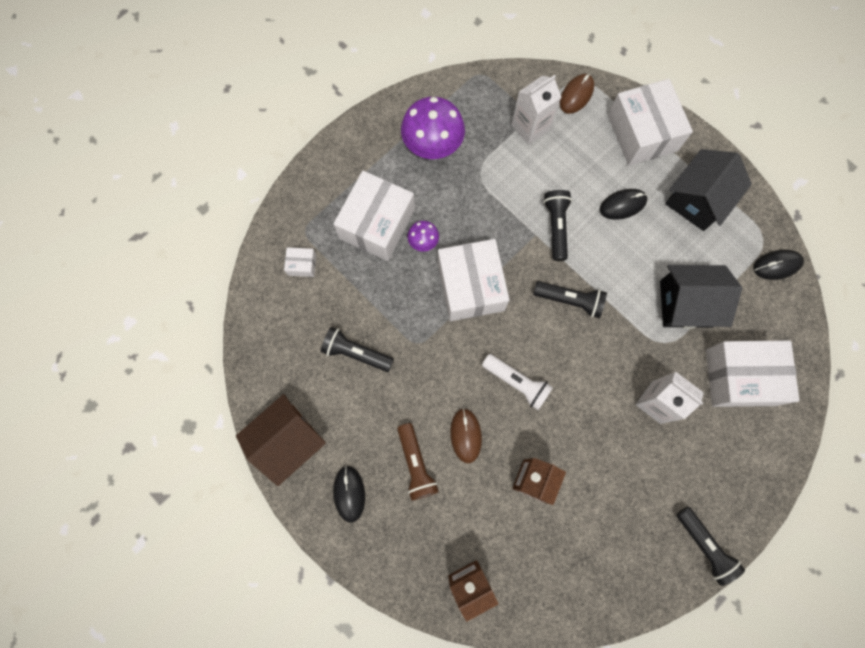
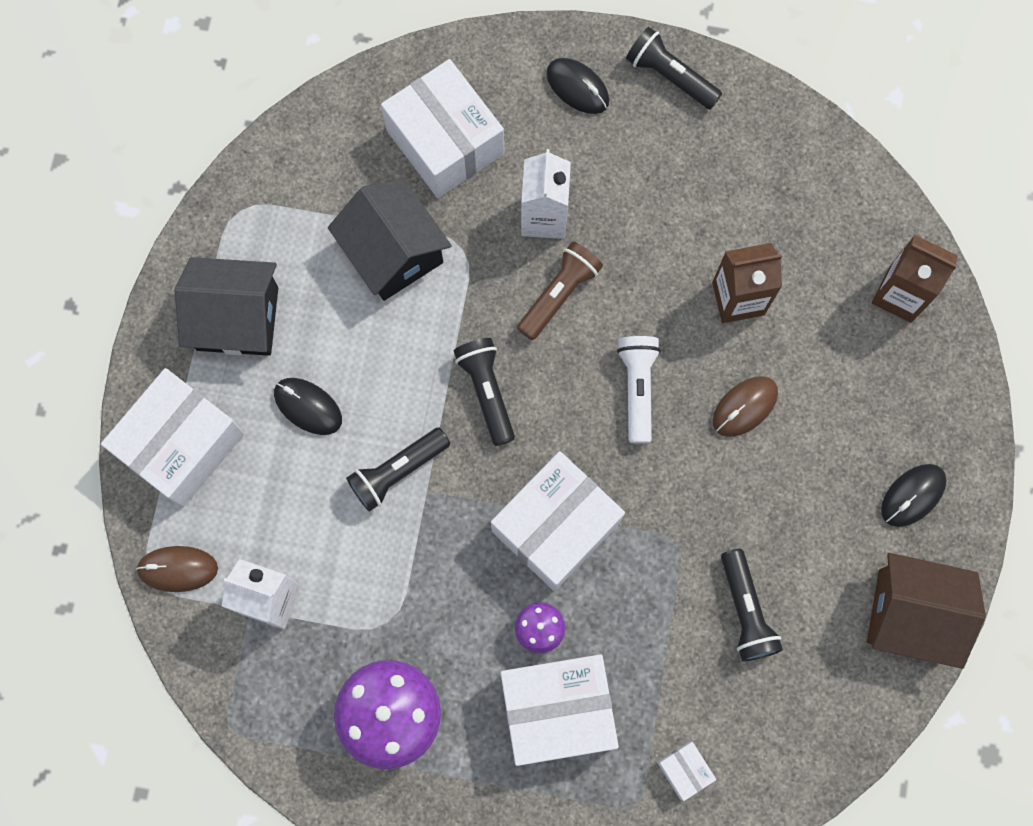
camera: 125 degrees left, 0 degrees up
(416, 464) = (821, 442): brown flashlight -> brown flashlight (559, 294)
(704, 545) = (670, 76): black flashlight -> black flashlight turned 75 degrees counterclockwise
(777, 265) = (266, 176): black mouse -> black mouse (577, 87)

